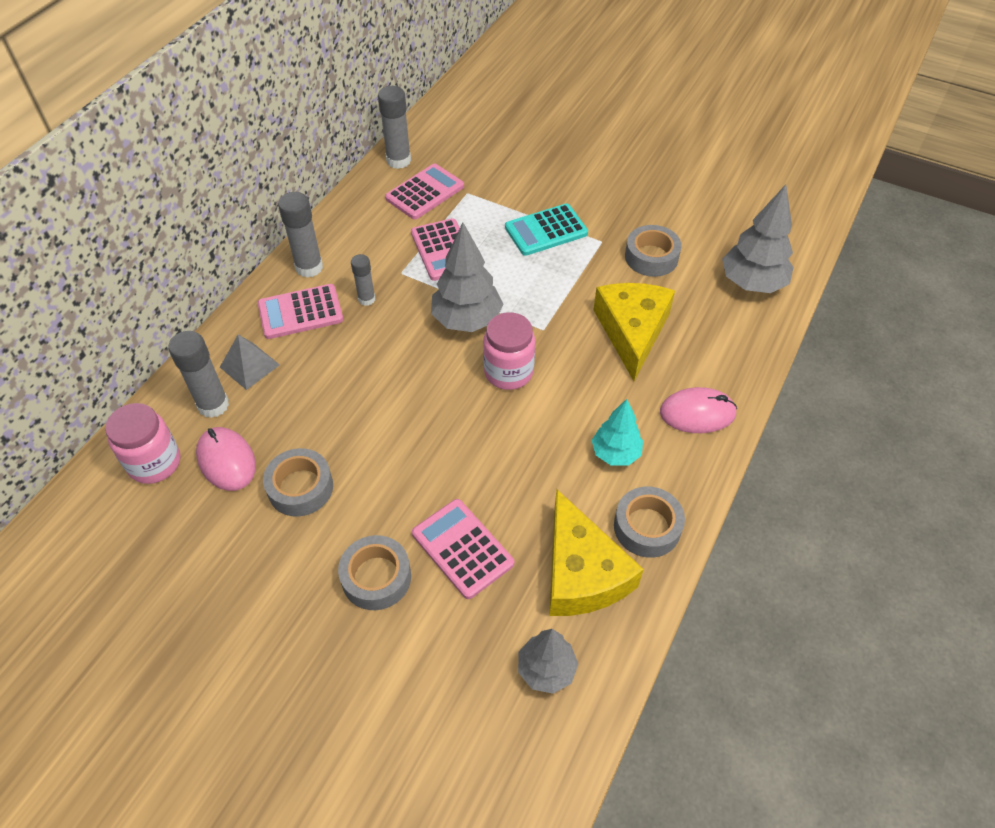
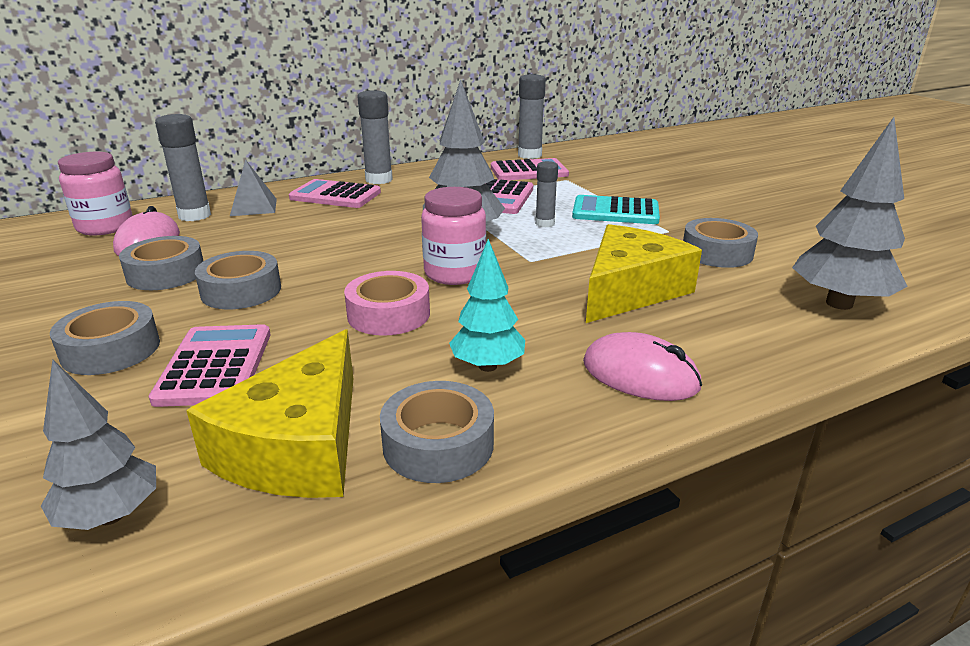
camera: 35 degrees right, 25 degrees down
(366, 299) = (396, 203): grey glue stick -> grey glue stick (545, 223)
(384, 473) = (241, 291): none -> grey tape
(512, 440) = (388, 314): none -> pink tape

